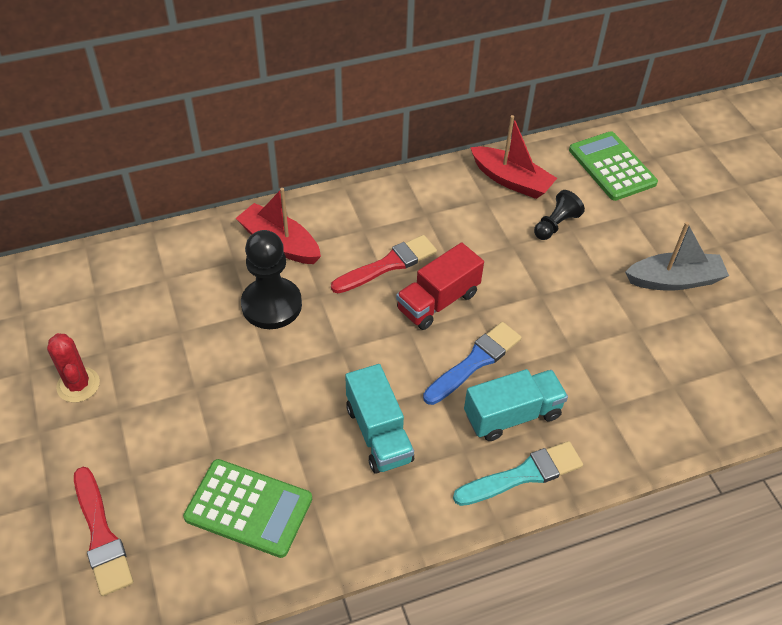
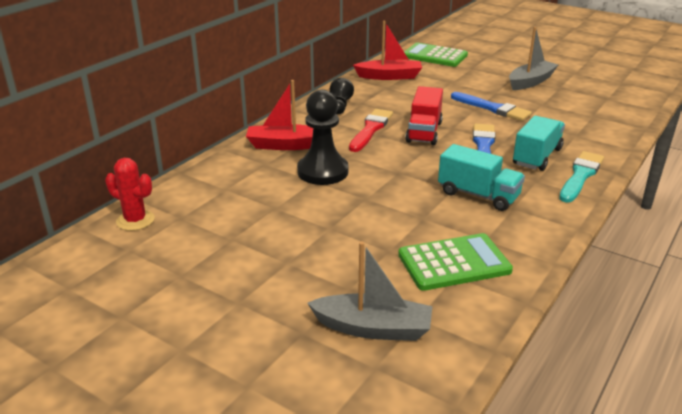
camera: 35 degrees left, 20 degrees down
(78, 385) = (235, 264): red cactus -> red cactus (135, 220)
(101, 535) = (373, 328): red brush -> grey boat
(555, 225) = (440, 84): black pawn -> black pawn (340, 106)
(564, 304) = (492, 108): none -> blue brush

